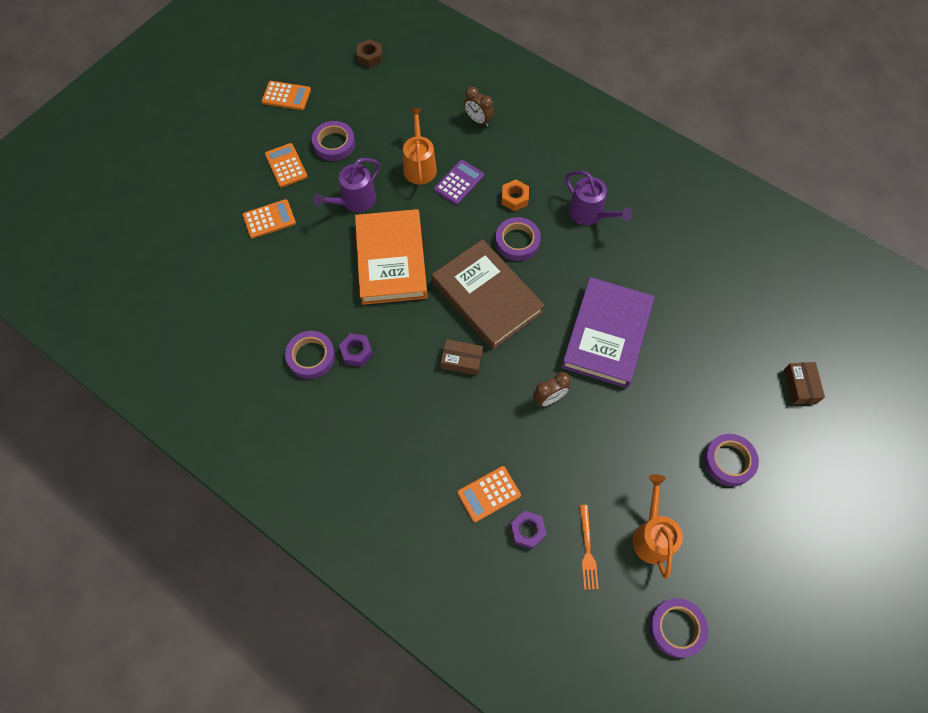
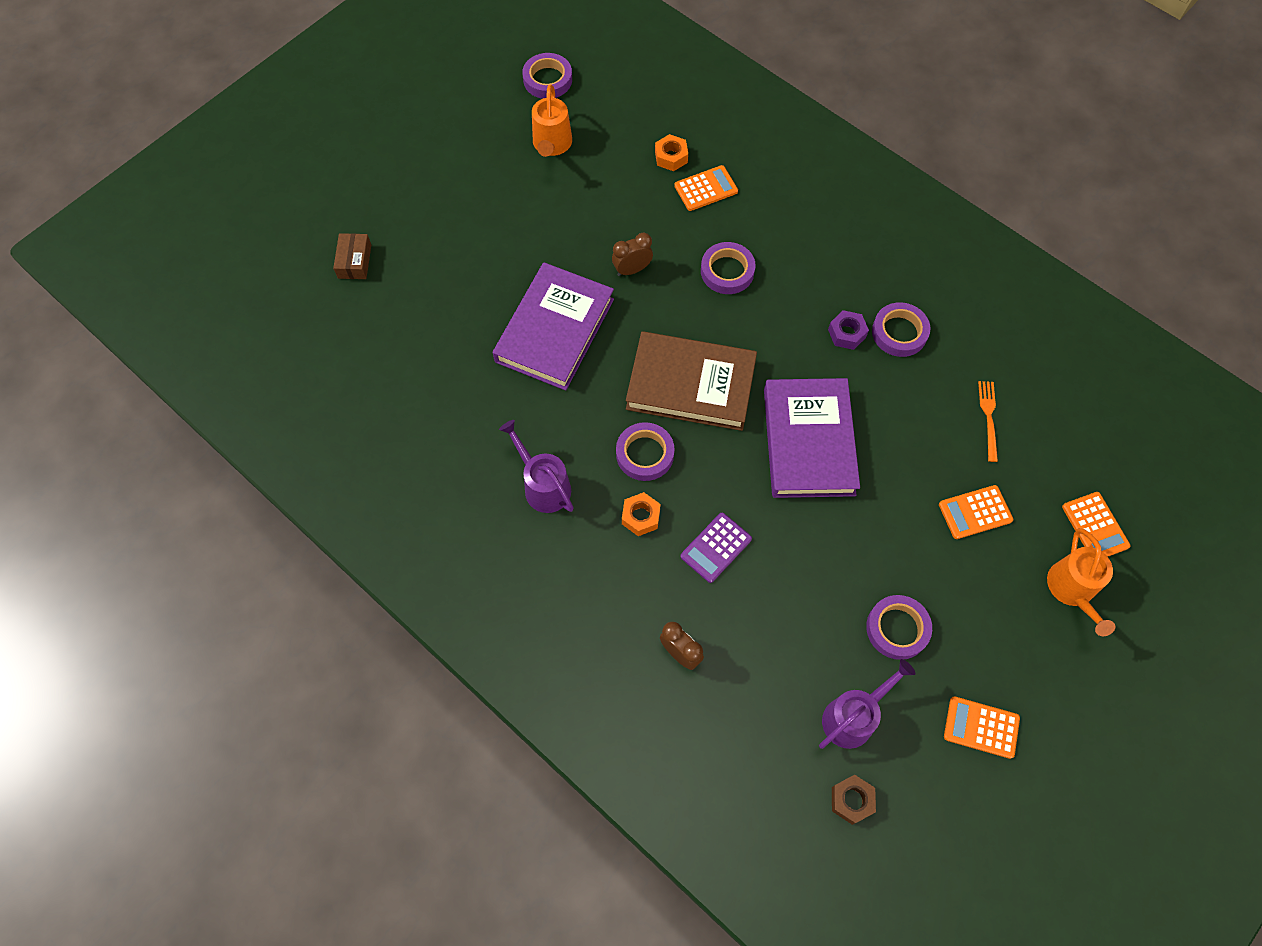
camera: 175 degrees left, 0 degrees up
(286, 165) = (963, 596): orange calculator -> orange calculator (1095, 526)
(354, 201) = (861, 531): purple watering can -> purple watering can (853, 717)
(391, 260) = (808, 441): orange book -> purple book
(419, 166) = (771, 580): orange watering can -> orange watering can (1072, 590)
(461, 360) = (725, 315): brown box -> none
(486, 297) = (691, 385): brown book -> brown book turned 45 degrees counterclockwise
(527, 531) = (671, 157): purple nut -> orange nut
(587, 550) = (616, 139): orange fork -> orange fork (988, 418)
(729, 461) = (457, 199): purple tape -> purple tape (727, 271)

